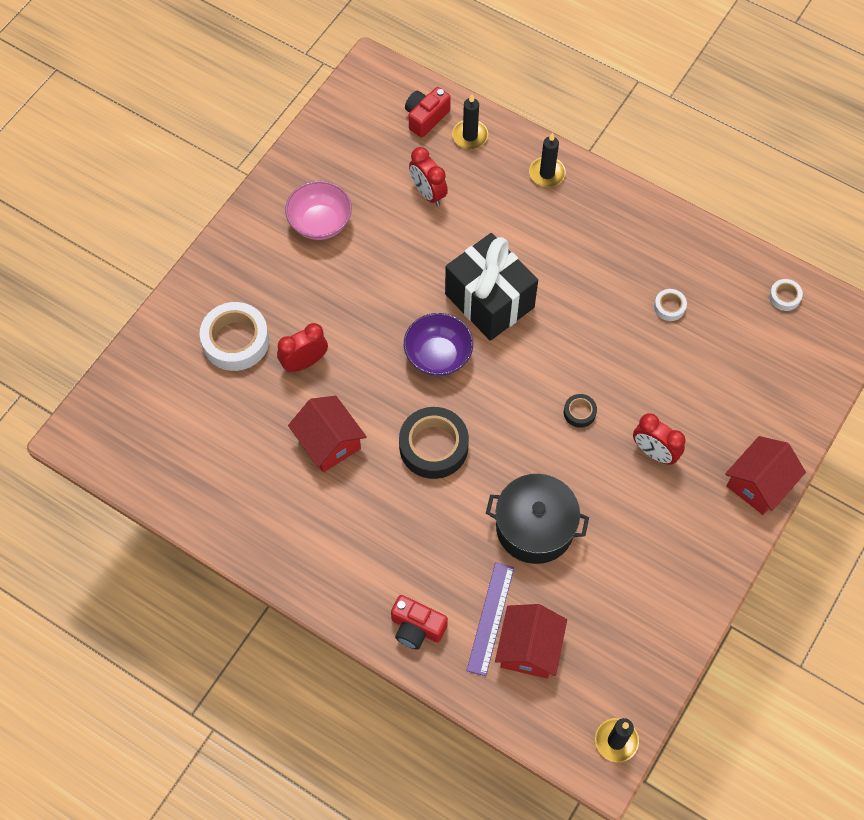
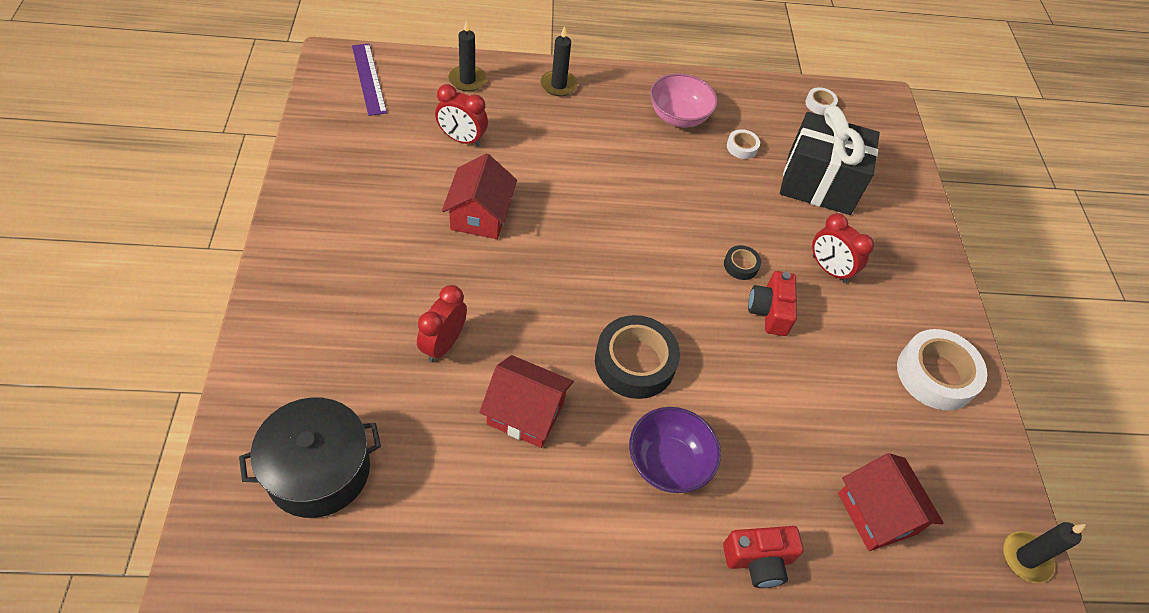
camera: 40 degrees left, 10 degrees down
(235, 341) = (350, 358): white tape -> white tape (935, 375)
(320, 223) = (370, 205): pink bowl -> pink bowl (678, 117)
(426, 118) = (415, 80): red camera -> red camera (770, 311)
(438, 356) = (576, 275): purple bowl -> purple bowl (668, 463)
(489, 301) = (587, 206): black gift -> black gift (818, 184)
(490, 618) = (818, 505): purple ruler -> purple ruler (368, 79)
(535, 527) = (786, 390): black pot -> black pot (318, 470)
(654, 453) = (829, 269): red clock -> red clock turned 45 degrees clockwise
(759, 484) = (928, 254): red house -> red house (480, 215)

